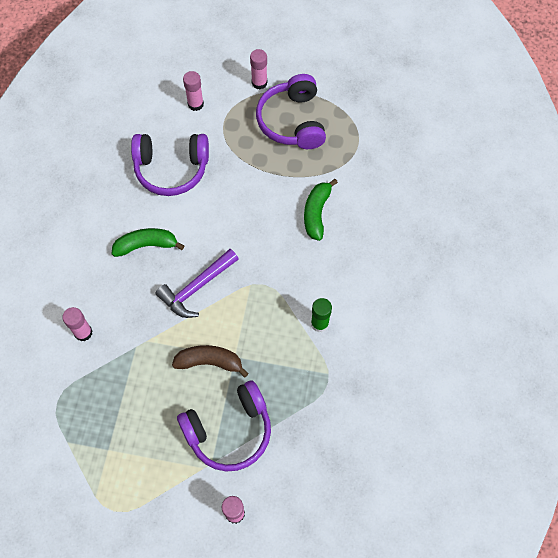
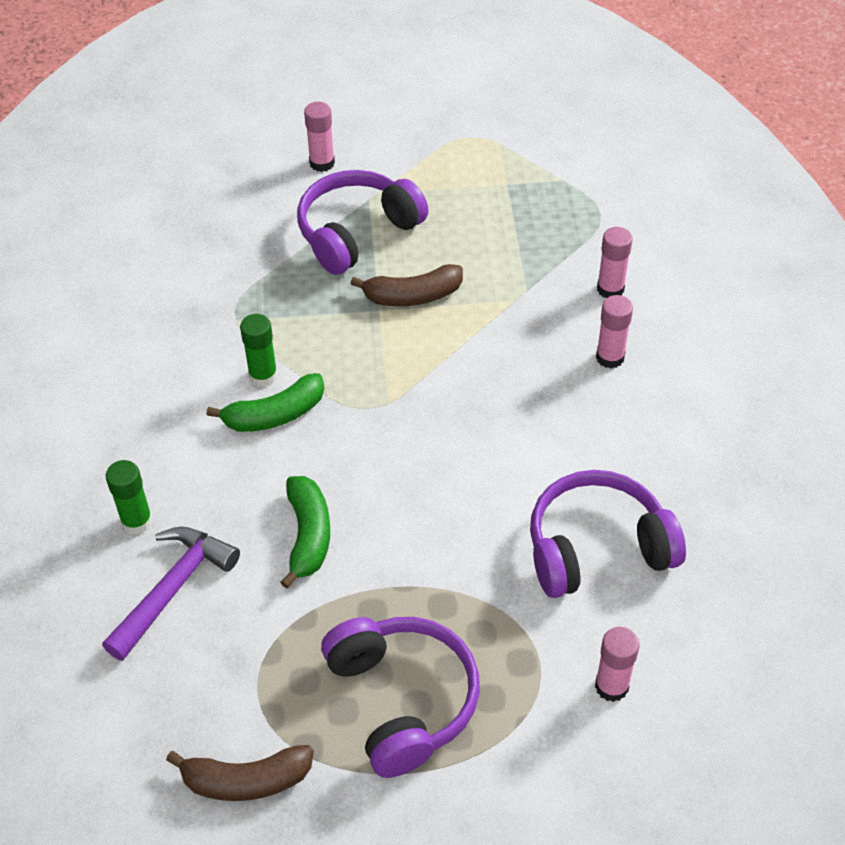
camera: 165 degrees right, 15 degrees down
(146, 245) = (578, 418): green banana -> green banana (275, 414)
(196, 288) = (471, 379): purple hammer -> purple hammer (173, 588)
(259, 83) = (500, 771): pink glue stick -> pink glue stick (610, 357)
(370, 105) = (246, 780): none -> brown banana
(407, 244) = (137, 521): none -> green glue stick

